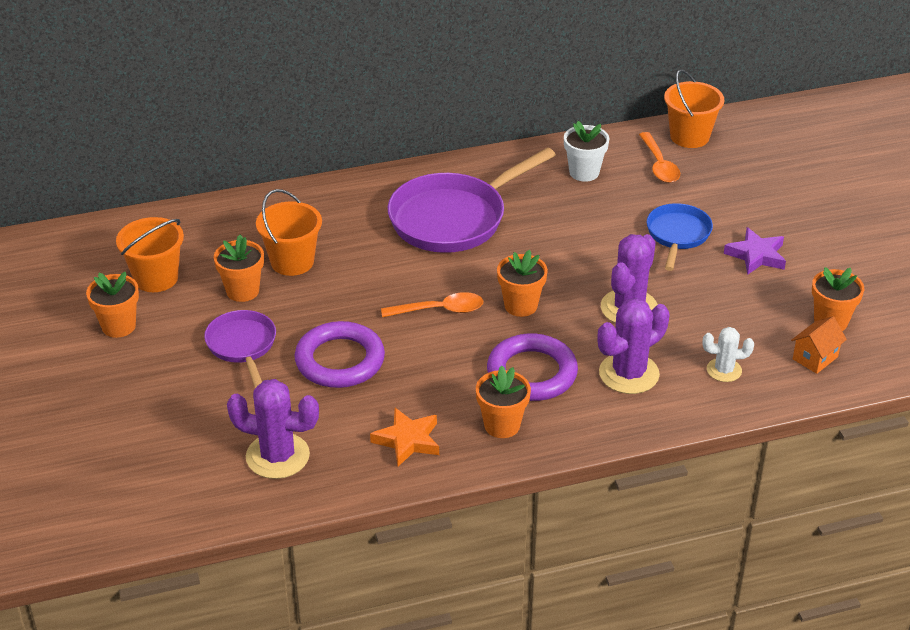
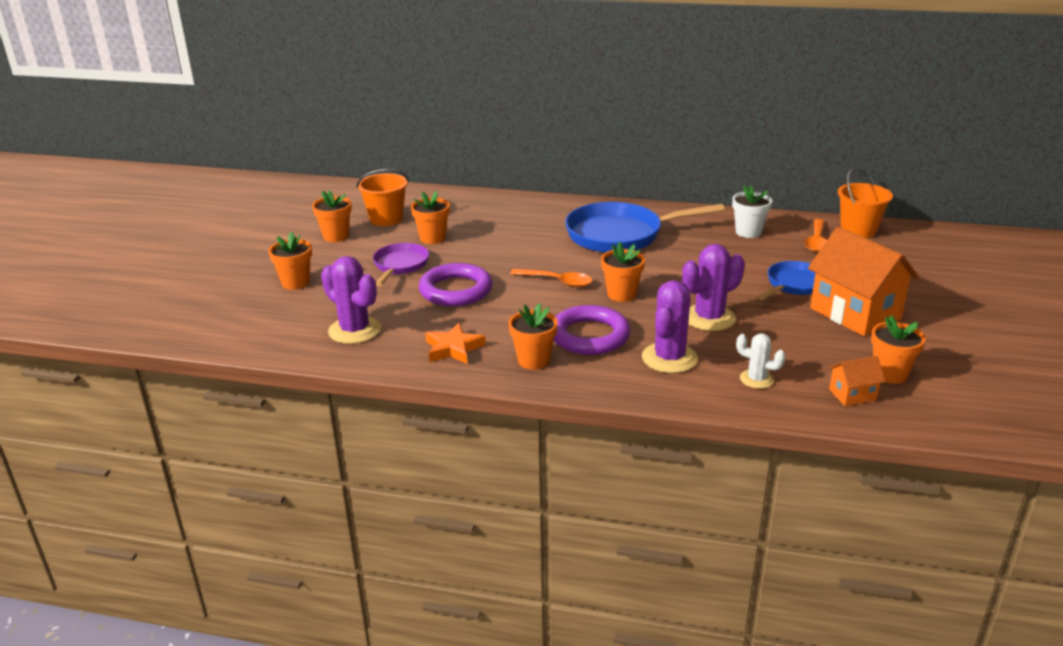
camera: 30 degrees right, 10 degrees down
(140, 414) = (295, 283): none -> orange flower pot
(292, 262) = (482, 231): orange bucket -> none
(453, 218) = (620, 235): purple pan -> blue pan
(629, 374) = (669, 358): purple cactus -> purple cactus turned 60 degrees counterclockwise
(756, 255) = (855, 313): purple star -> orange house

